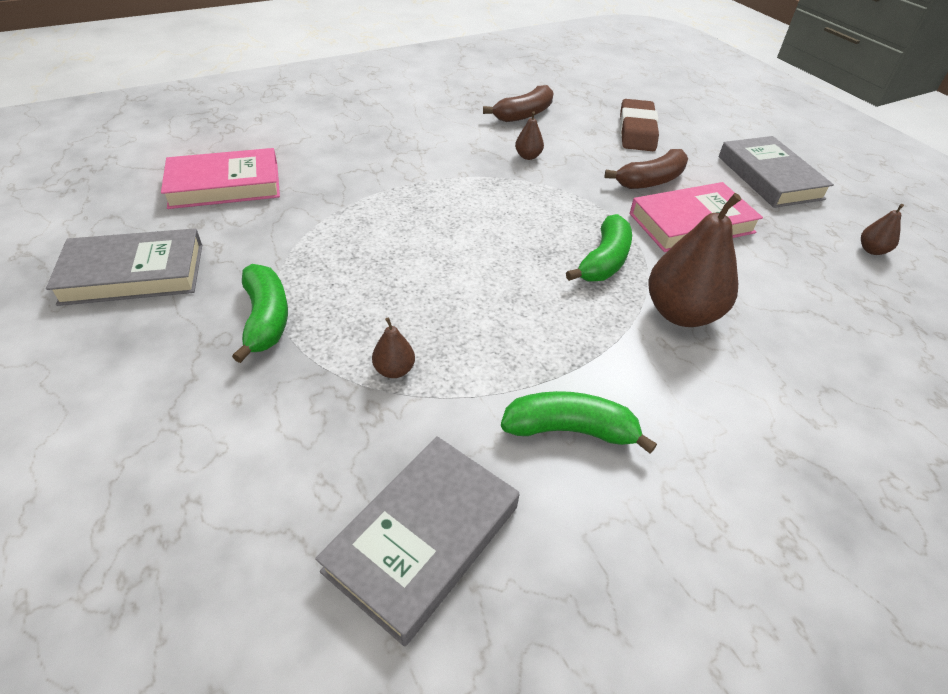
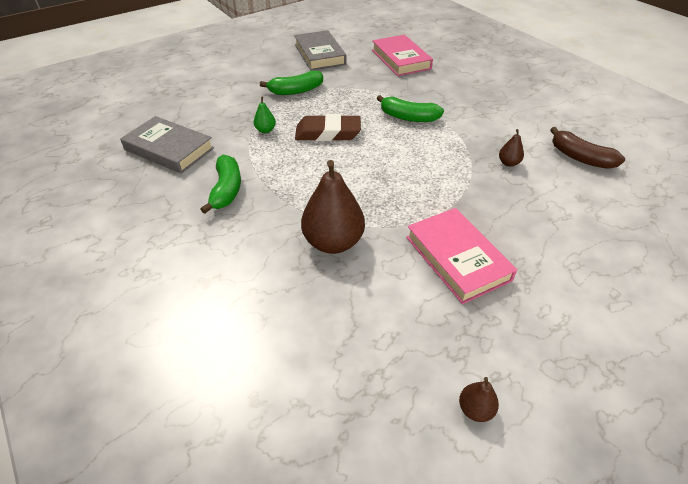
camera: 85 degrees right, 0 degrees up
(394, 370) = (265, 130): brown pear -> green pear
(604, 261) = (382, 204): green banana -> green banana (408, 117)
(636, 131) = (609, 229): brown eraser -> brown eraser (328, 133)
(651, 181) = (515, 235): brown banana -> none
(769, 177) = (584, 335): grey book -> none

